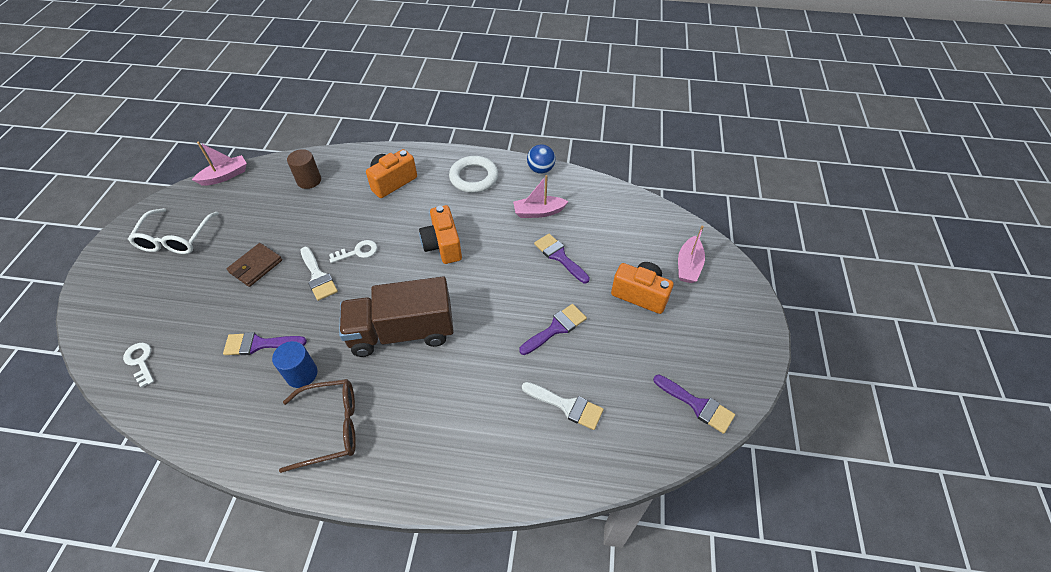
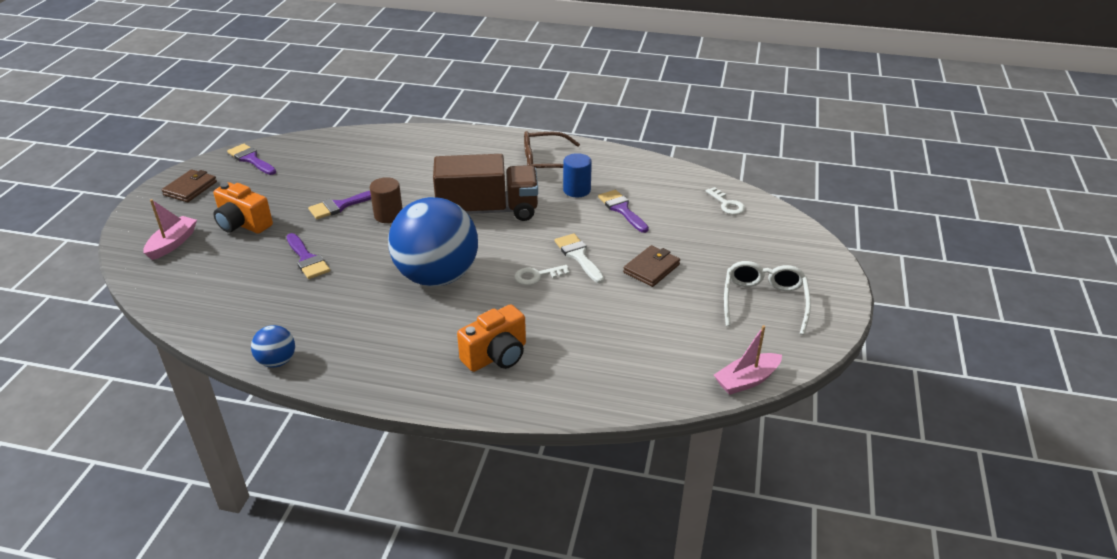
camera: 175 degrees left, 15 degrees down
(259, 344) = (622, 209): purple brush -> purple brush turned 120 degrees counterclockwise
(309, 180) = (618, 365): brown cylinder -> brown cylinder (388, 215)
(443, 245) = (437, 276): orange camera -> blue ball
(474, 177) = (378, 355): white ring -> none
(538, 212) = (308, 305): pink boat -> none
(566, 406) = (355, 164): white brush -> none
(729, 344) = (190, 188): none -> brown wallet

